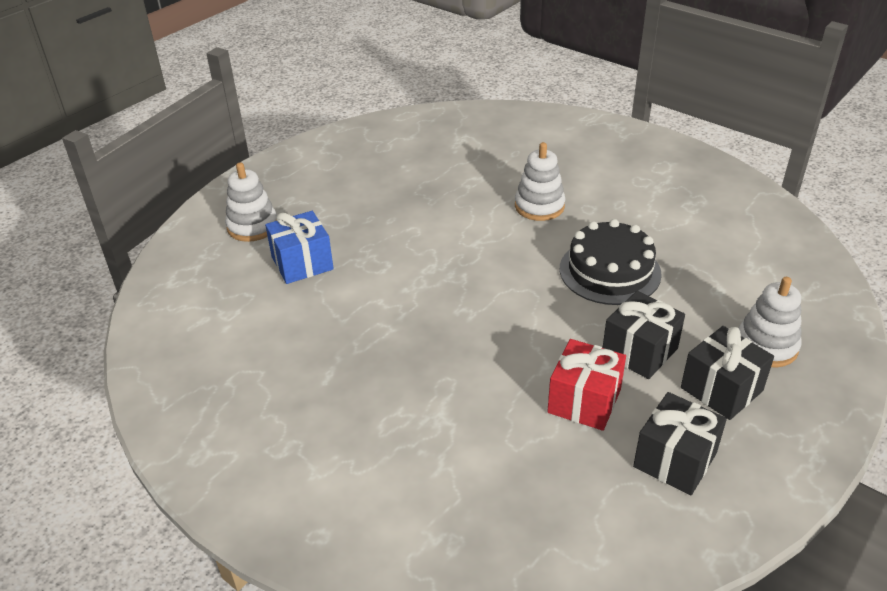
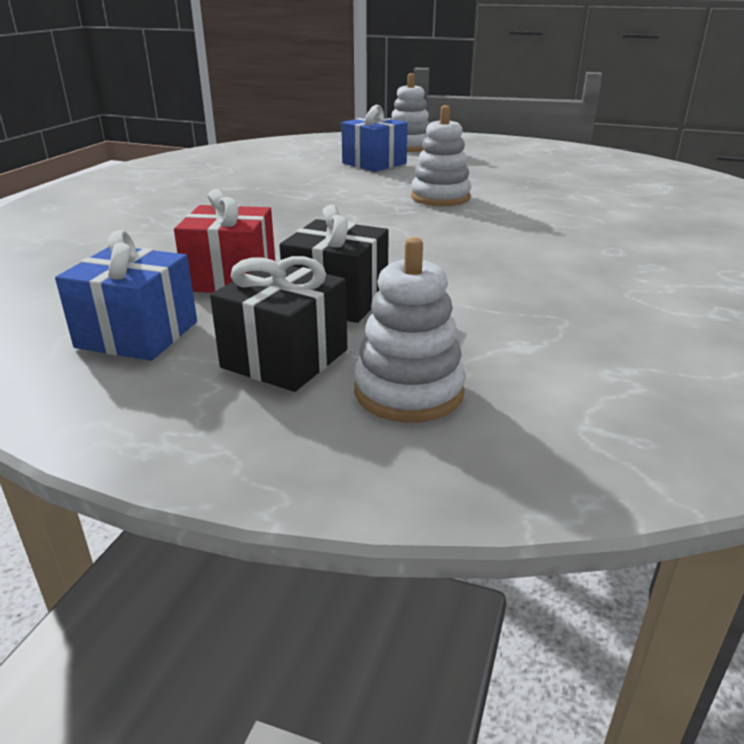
camera: 70 degrees right, 10 degrees down
(539, 206) = (579, 227): white stacking toy -> white stacking toy (440, 197)
(609, 271) = (489, 272): black cake -> none
(675, 460) = (137, 334): black gift -> blue gift

